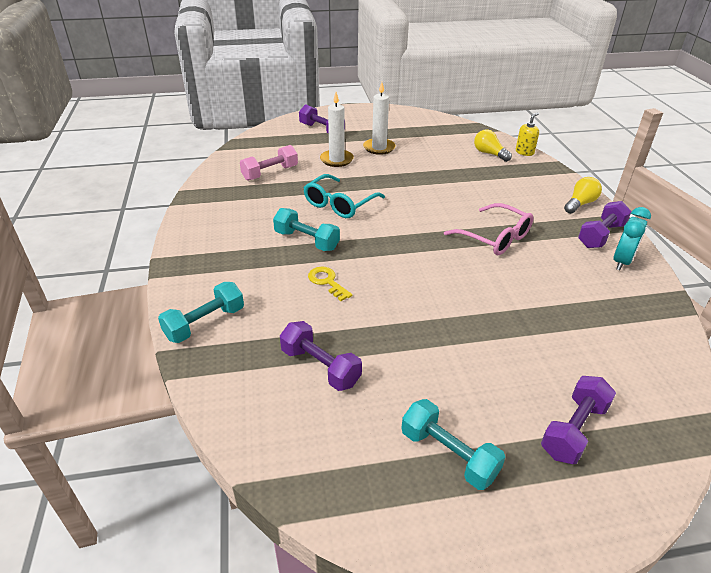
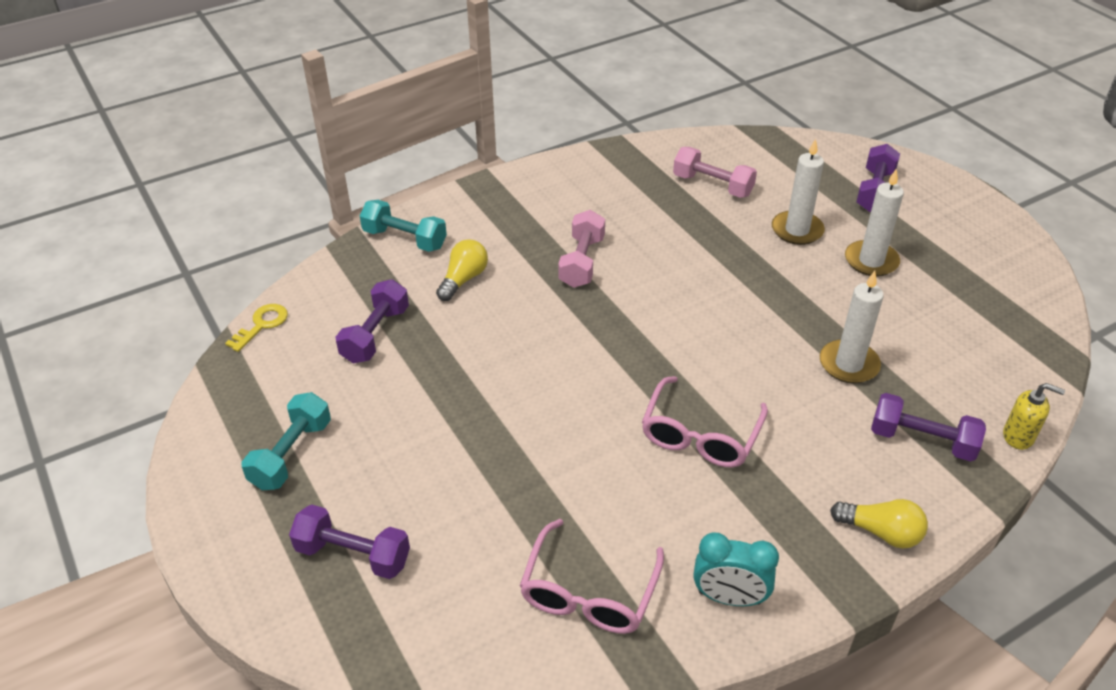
camera: 70 degrees right, 5 degrees up
(306, 241) = (581, 262): turquoise dumbbell -> pink dumbbell
(327, 282) = (512, 301): yellow key -> yellow key (262, 325)
(339, 204) = (681, 265): turquoise glasses -> none
(457, 177) = (848, 364): none -> white candle
(489, 154) = (968, 390): yellow light bulb -> yellow light bulb (463, 279)
(600, 235) = (792, 566): purple dumbbell -> purple dumbbell (922, 440)
(616, 313) = (589, 592): none -> pink glasses

